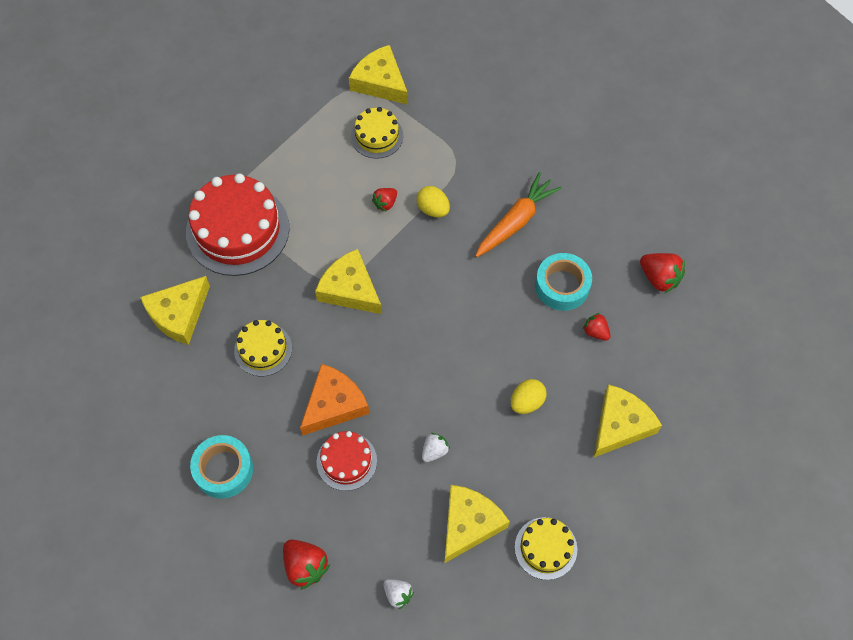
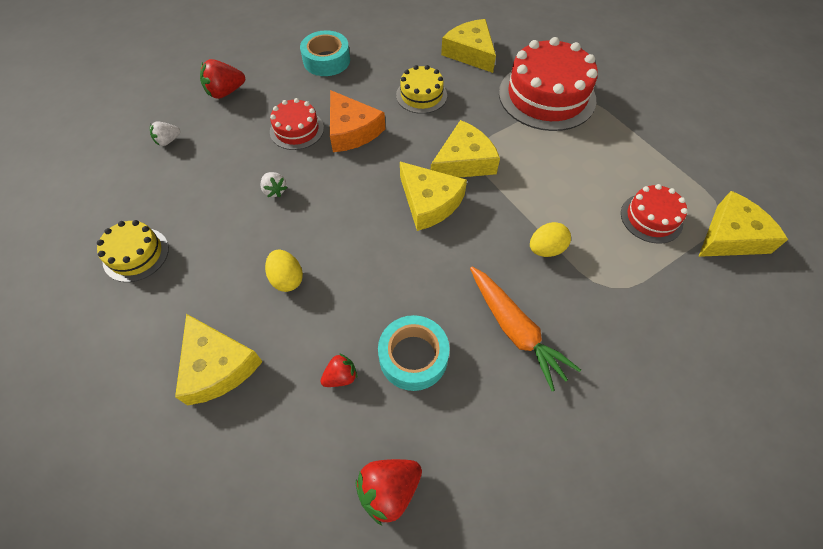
camera: 105 degrees right, 5 degrees down
(377, 136) = (651, 218): yellow cake -> red cake
(385, 203) = (560, 208): red strawberry -> none
(469, 524) = (194, 201): yellow cheese -> yellow cheese (429, 202)

